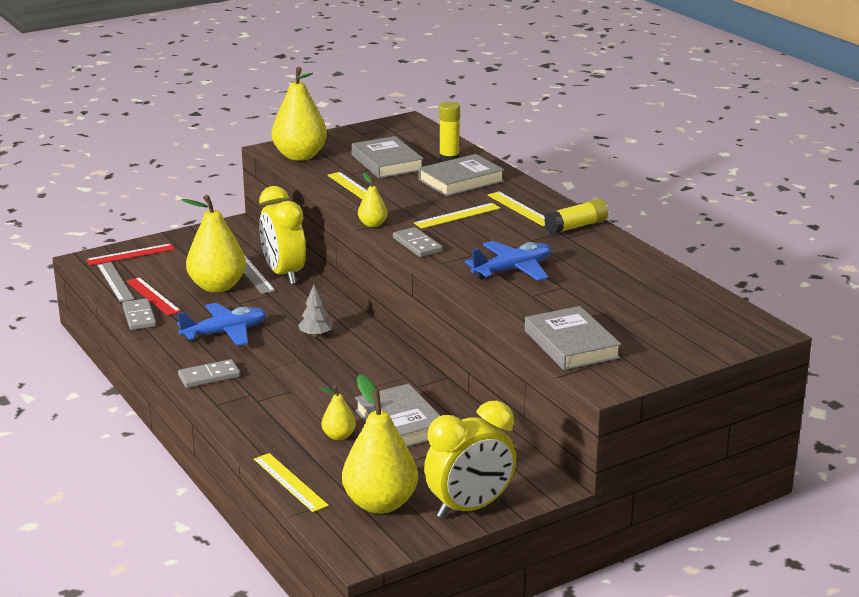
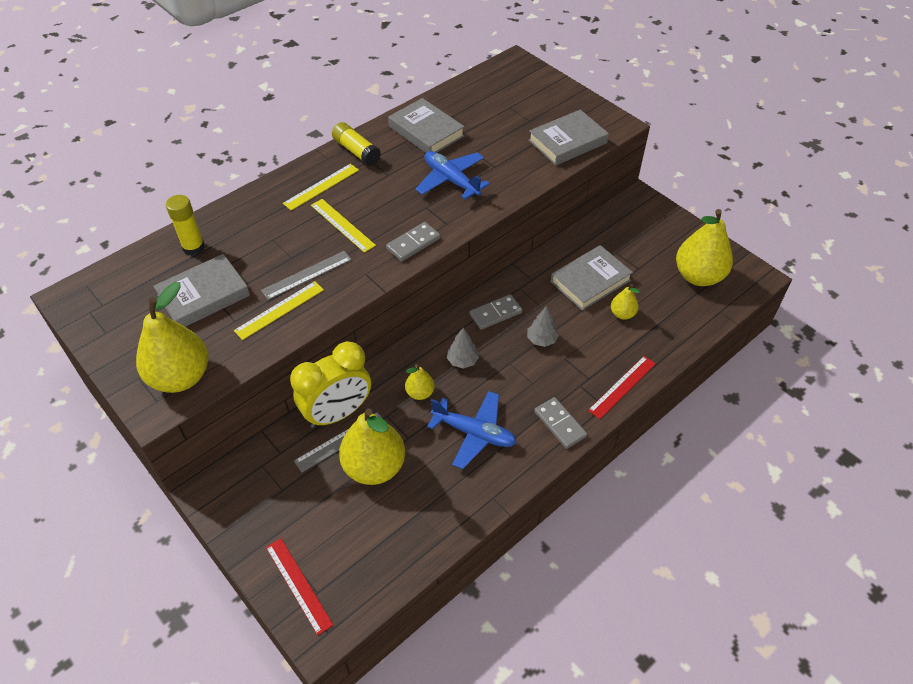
camera: 100 degrees left, 25 degrees up
(115, 282) = (375, 577): grey ruler -> grey ruler (307, 275)
(139, 317) = (456, 522): grey domino -> grey domino (495, 313)
(152, 296) = (406, 524): red ruler -> red ruler (622, 387)
(225, 333) = (474, 433): blue plane -> blue plane turned 150 degrees clockwise
(290, 482) = (695, 330): yellow ruler -> none
(323, 380) = (541, 340): none -> grey tree
(372, 224) = (371, 281): yellow pear -> yellow pear (420, 393)
(461, 180) = (254, 232): grey book -> grey book (426, 131)
(470, 508) = (681, 231): yellow clock -> none

